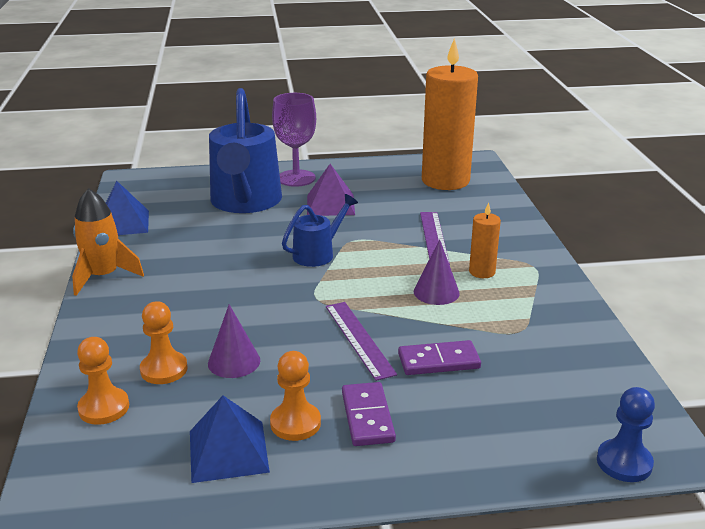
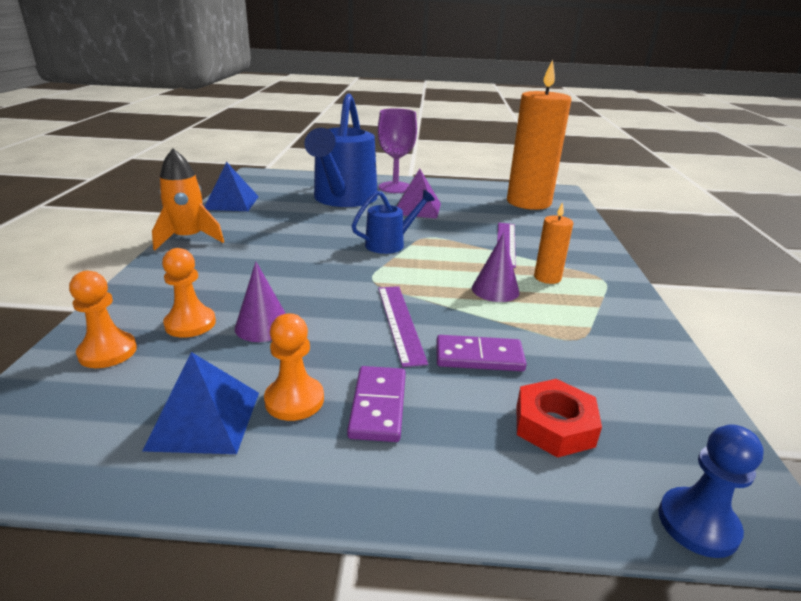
camera: 10 degrees right, 0 degrees up
(512, 409) = (554, 425): none -> red nut

